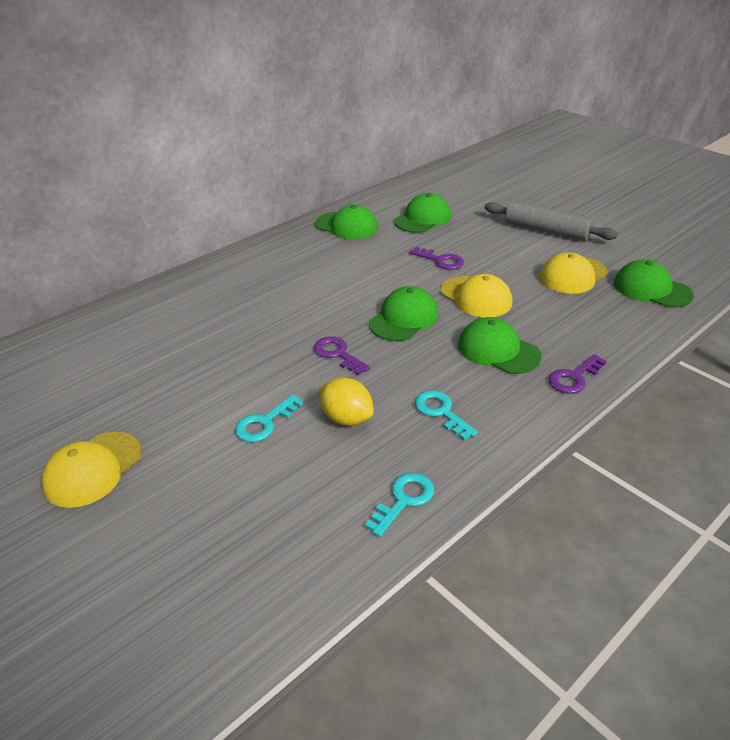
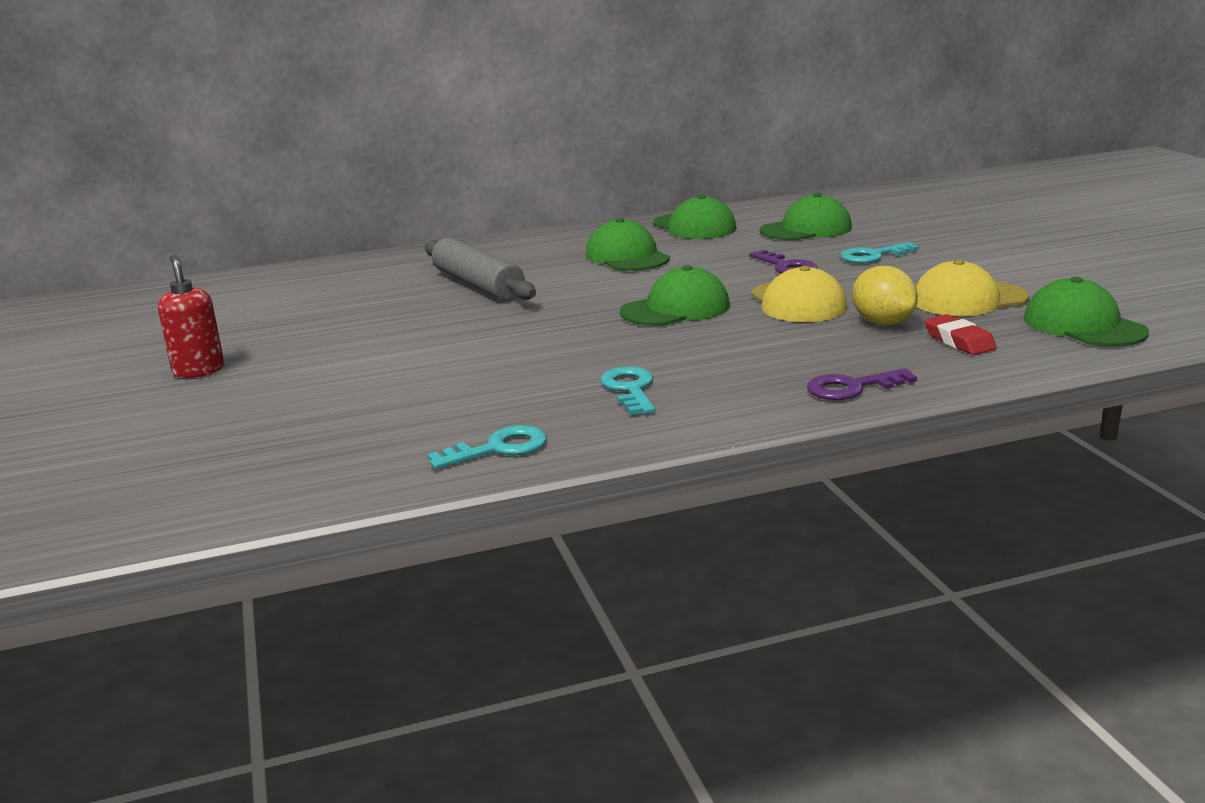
camera: 25 degrees right, 15 degrees down
(93, 469) = (199, 370): yellow cap -> red soap dispenser
(265, 423) = (410, 366): turquoise key -> turquoise key (872, 256)
(338, 354) = (557, 326): purple key -> none
(346, 418) = (507, 376): yellow lemon -> yellow lemon (882, 323)
(498, 350) = (771, 350): green cap -> green cap (627, 257)
(546, 230) = (980, 255): grey rolling pin -> grey rolling pin (478, 285)
(598, 318) = (959, 341): none -> red eraser

